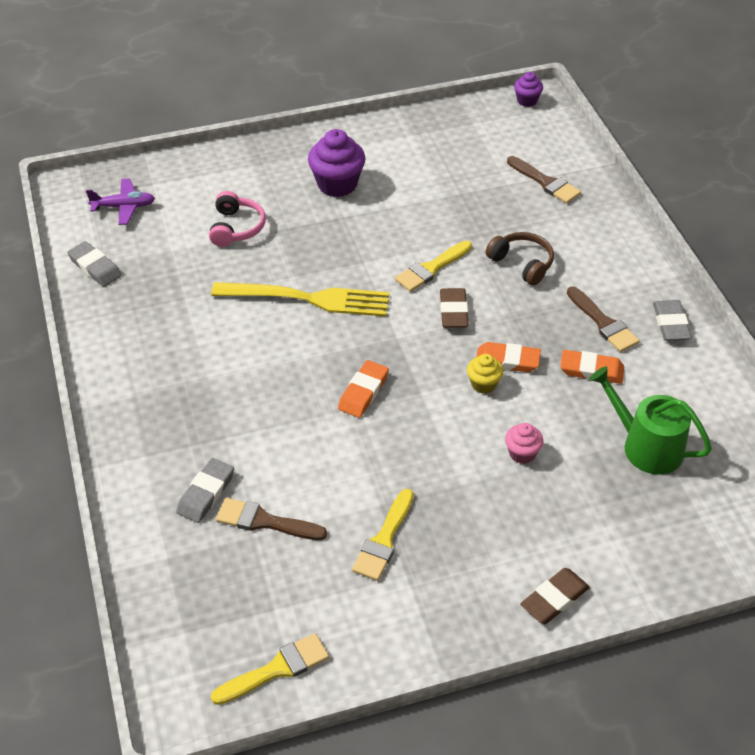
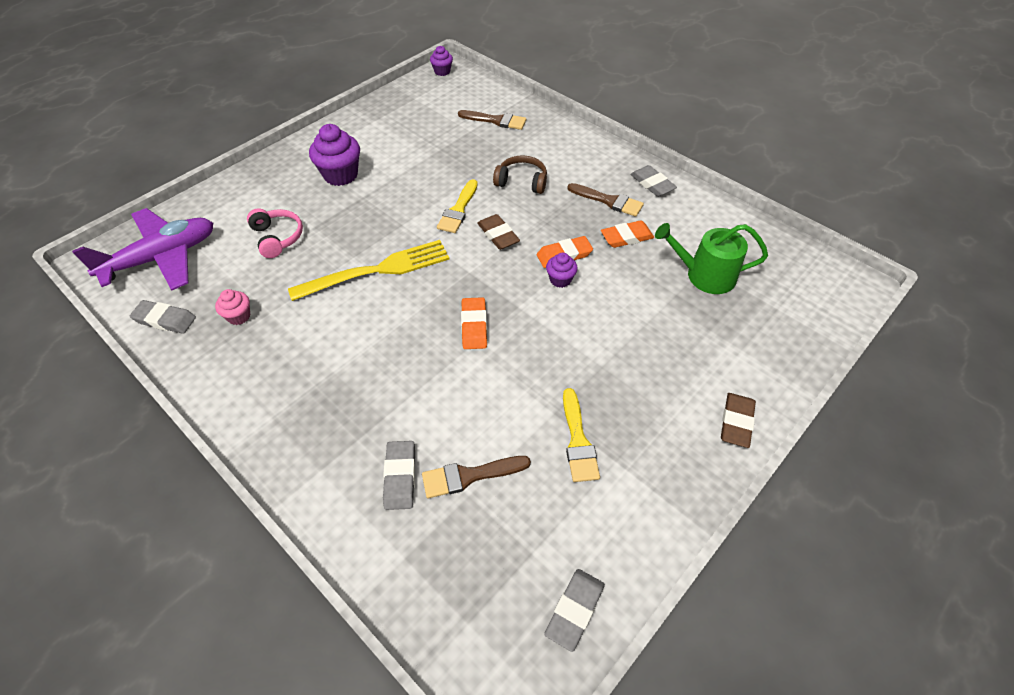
camera: 30 degrees left, 5 degrees up
(124, 207) = (162, 258): purple plane -> purple plane, size x1.93
(276, 669) = (574, 610): yellow brush -> grey eraser
(483, 384) = (560, 280): yellow cupcake -> purple cupcake
(522, 453) = (627, 319): pink cupcake -> pink cupcake (239, 316)

